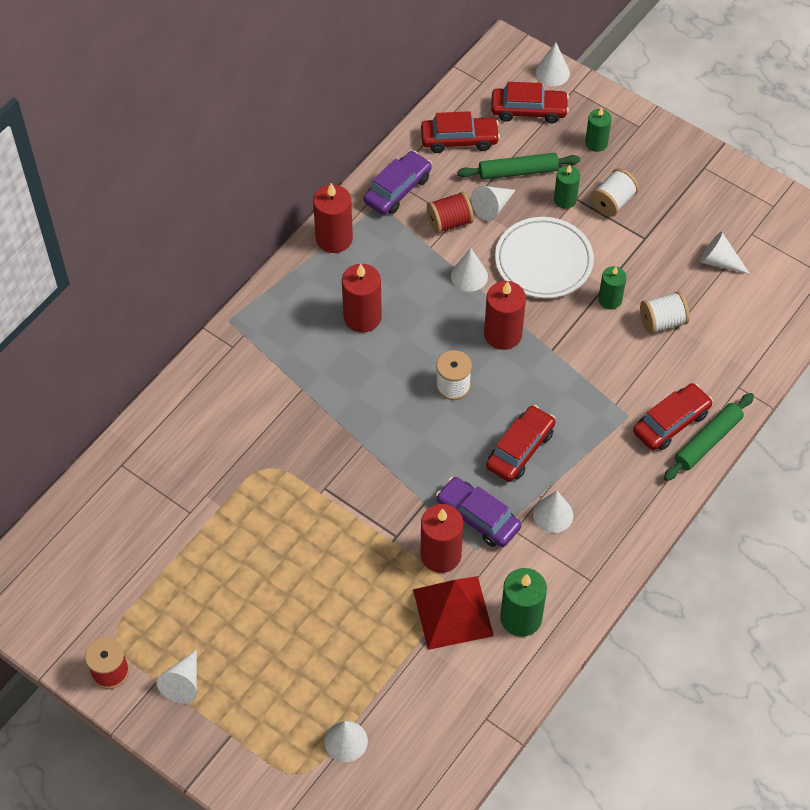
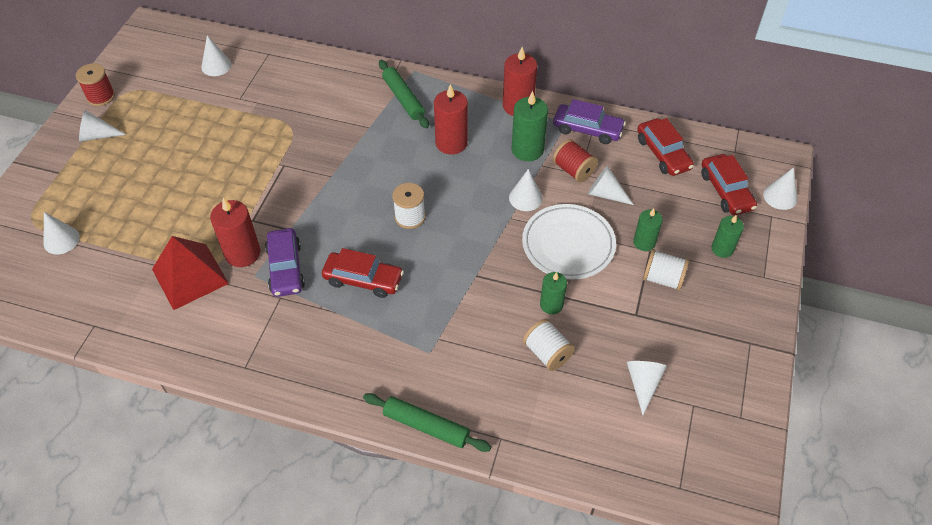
camera: 70 degrees right, 5 degrees down
(478, 517) = (286, 268): purple car -> purple car turned 150 degrees clockwise
(503, 334) = (476, 236): red candle -> none
(518, 172) = (654, 201): green rolling pin -> green rolling pin (403, 98)
(521, 618) = (195, 325): green candle -> green candle (527, 150)
(553, 514) = (304, 321): white cone -> white cone (216, 65)
(671, 422) = (435, 389): red car -> none

